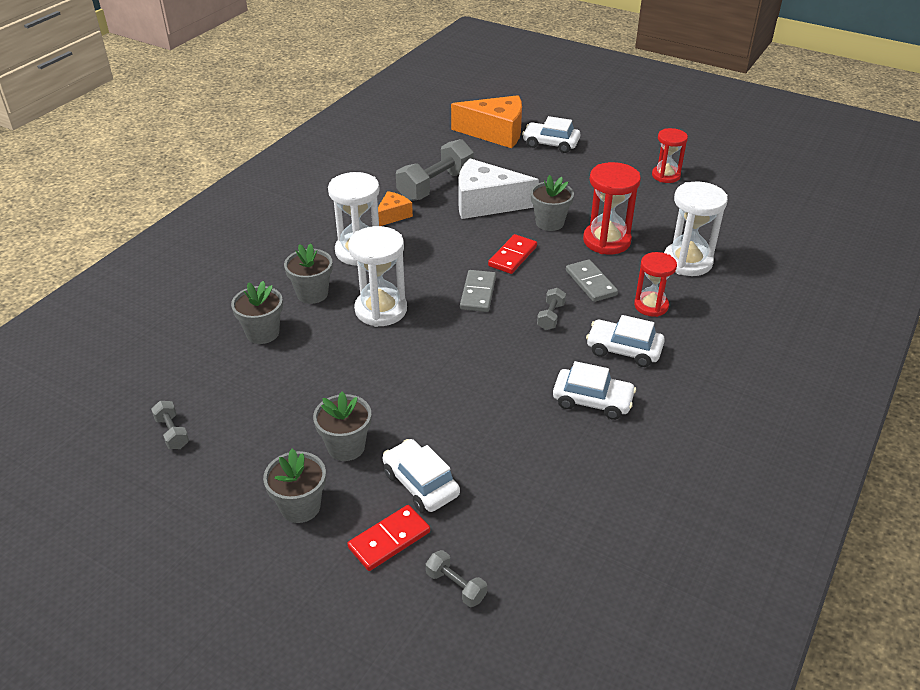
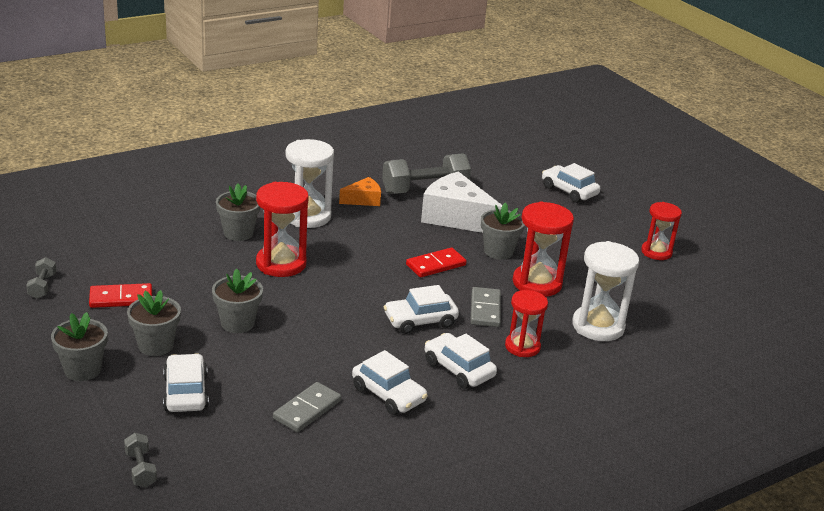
camera: 25 degrees right, 10 degrees down
(262, 333) = (172, 246): grey flower pot -> grey flower pot (237, 323)
(381, 310) = (281, 264): white hourglass -> red hourglass
(389, 540) = (123, 418): red domino -> red domino (121, 298)
(478, 293) = (375, 281): grey domino -> grey domino (307, 410)
(495, 133) = (525, 166): orange cheese -> none
(550, 316) = (420, 321): grey dumbbell -> white car

